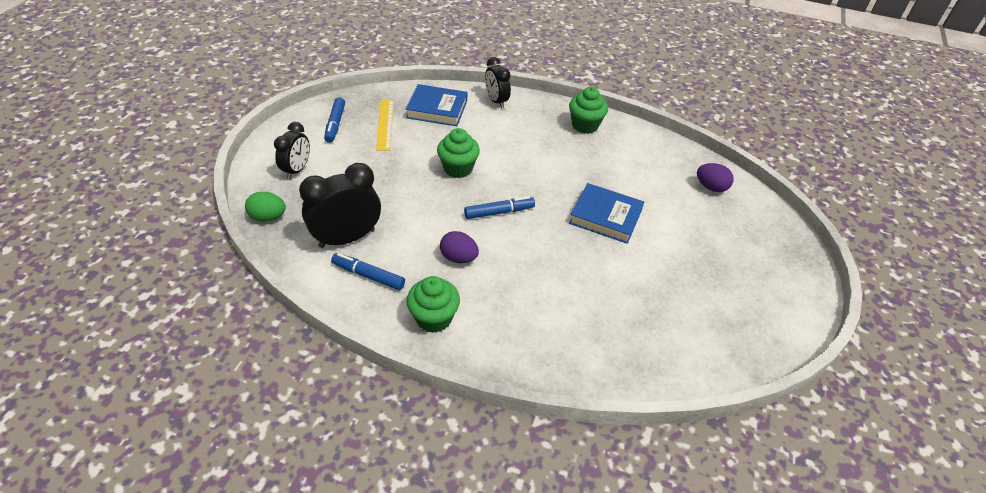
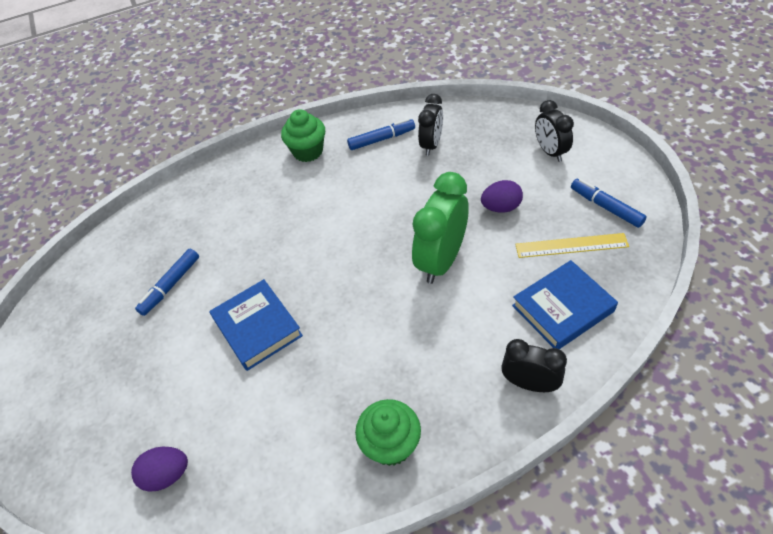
camera: 145 degrees right, 5 degrees up
(268, 217) = (502, 115): green egg -> none
(347, 238) = (431, 145): black clock -> black clock, size x0.62
(385, 124) = (571, 246): yellow ruler -> yellow ruler turned 45 degrees counterclockwise
(458, 168) = (441, 260): green cupcake -> green clock
(458, 258) = (339, 194): purple egg -> purple egg (501, 207)
(499, 212) = (354, 251): blue marker -> blue marker (170, 285)
(605, 217) = (257, 327): blue book -> blue book turned 75 degrees clockwise

